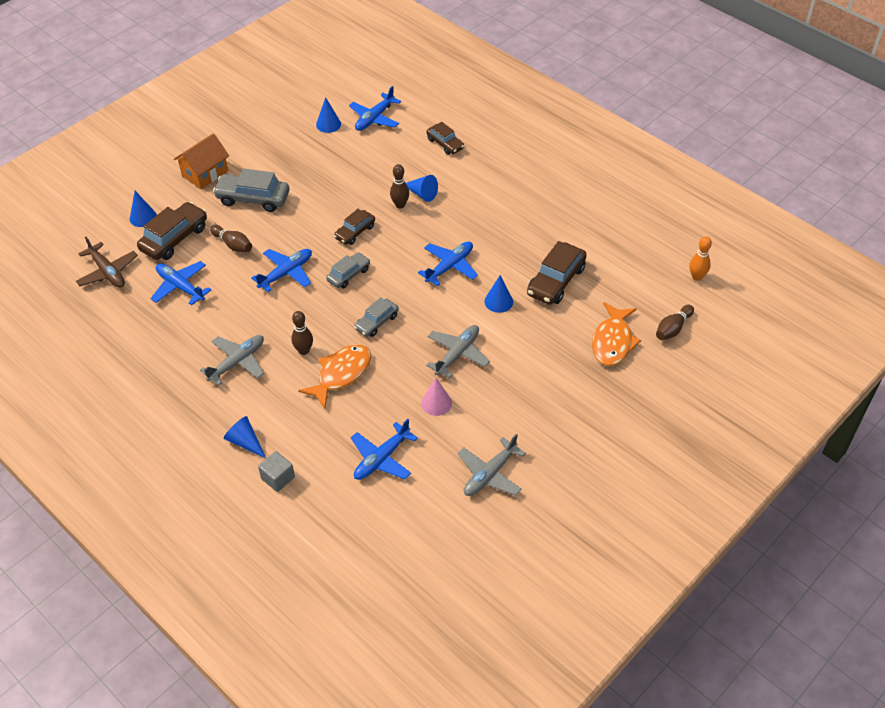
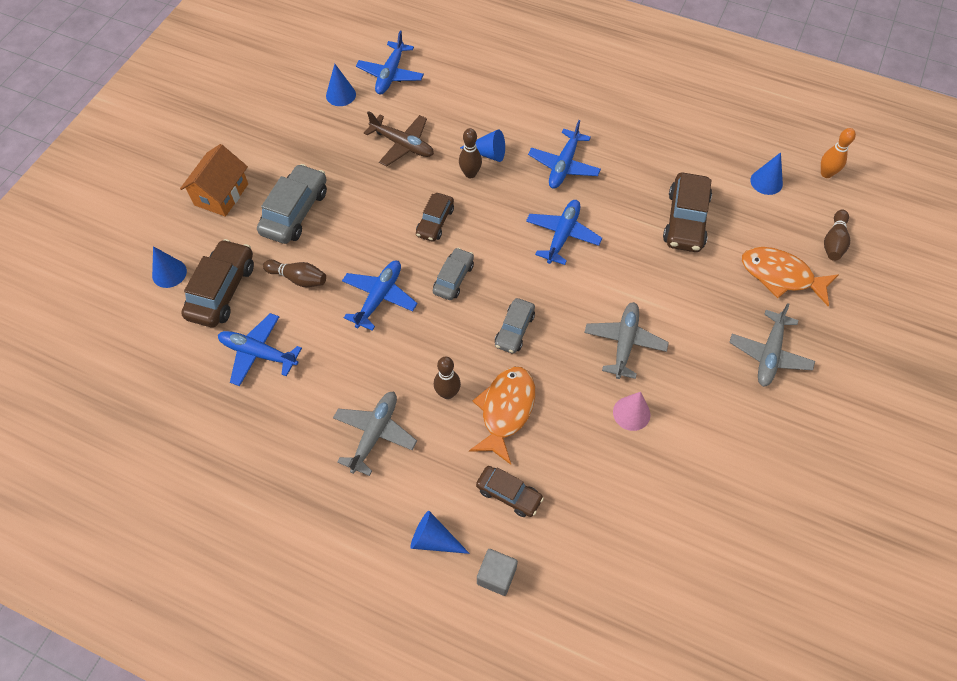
camera: 20 degrees left, 10 degrees up
(108, 272) = (157, 360): brown plane -> brown plane (402, 145)
(253, 198) = (295, 212): grey car -> grey car turned 120 degrees clockwise
(381, 458) = (605, 507): blue plane -> blue plane (563, 166)
(445, 144) = (484, 86): brown car -> brown car (509, 494)
(489, 474) = (735, 486): grey plane -> grey plane (769, 354)
(498, 301) = (637, 263): blue cone -> blue cone (766, 182)
(612, 341) = (781, 276): orange fish -> orange fish turned 120 degrees clockwise

